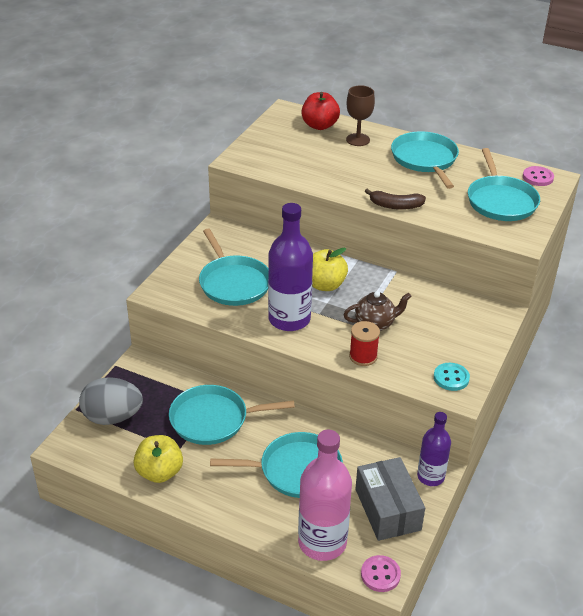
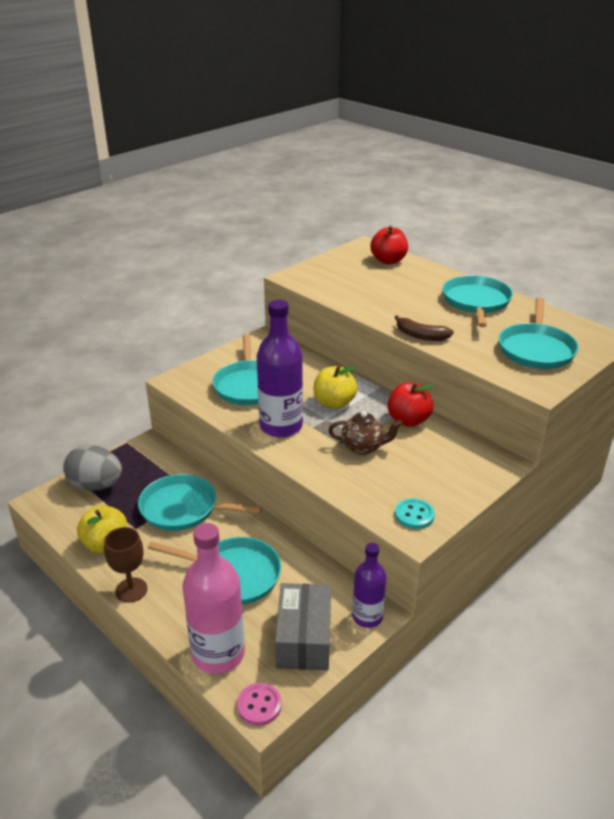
camera: 20 degrees right, 5 degrees down
(358, 140) = (418, 276): brown goblet -> brown goblet (131, 590)
(363, 356) = (333, 474): red spool -> none
(401, 288) = (408, 420): none -> red apple
(537, 177) = (589, 335): pink button -> none

